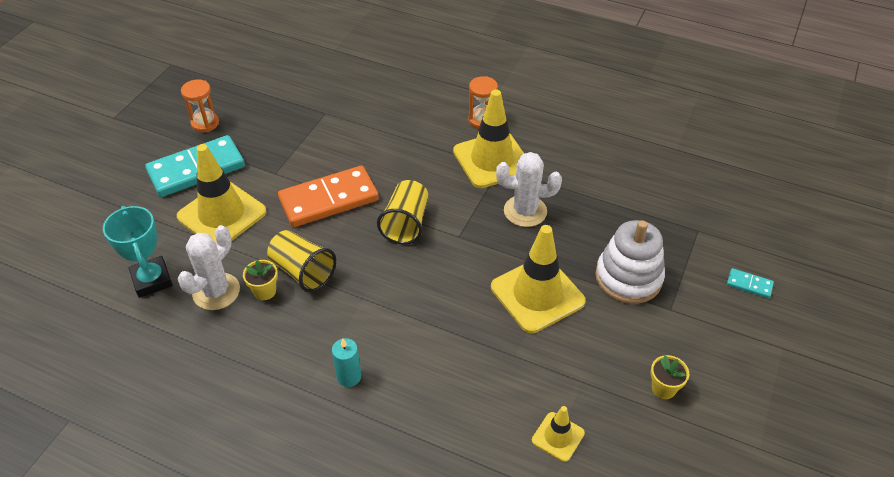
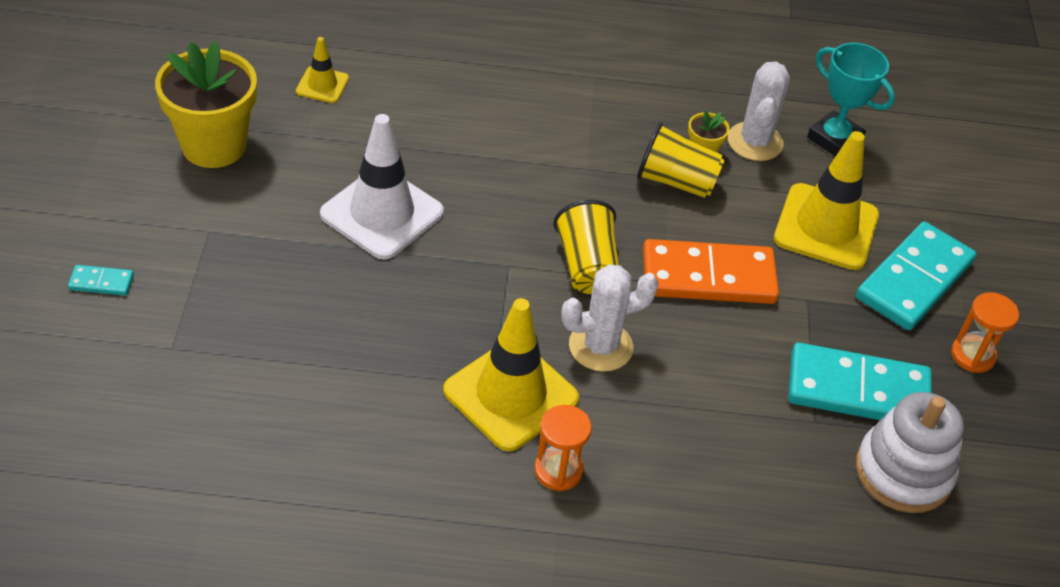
camera: 155 degrees right, 0 degrees up
(288, 121) = (858, 390): none -> turquoise domino
(328, 199) = (708, 277): orange domino -> orange domino turned 45 degrees clockwise
(349, 376) = (557, 94): turquoise candle -> none
(525, 211) = (432, 320): white cactus -> white cactus (600, 346)
(537, 294) = (382, 213): yellow traffic cone -> white traffic cone
(628, 277) = (268, 258): white stacking toy -> white stacking toy (903, 472)
(663, 388) = (214, 145): yellow flower pot -> yellow flower pot, size x2.28

